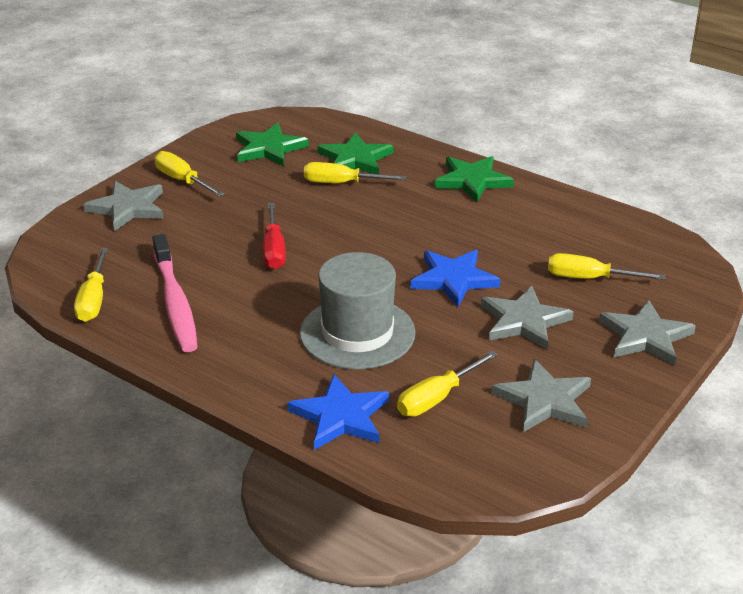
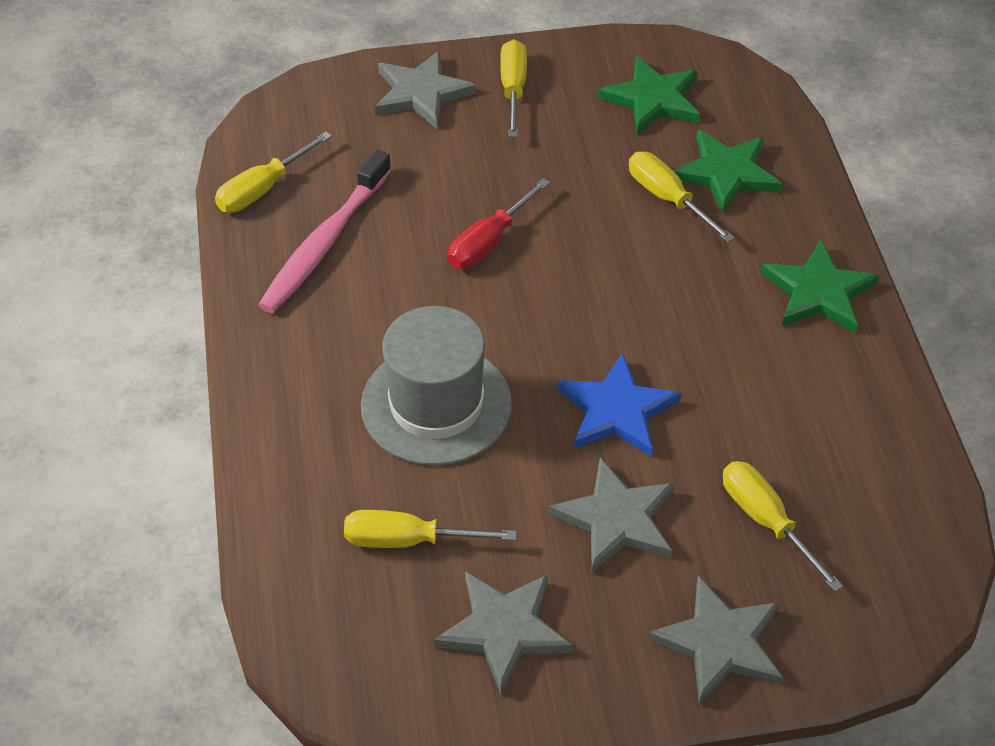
camera: 45 degrees right, 15 degrees up
(340, 416) = (300, 489): blue star -> none

